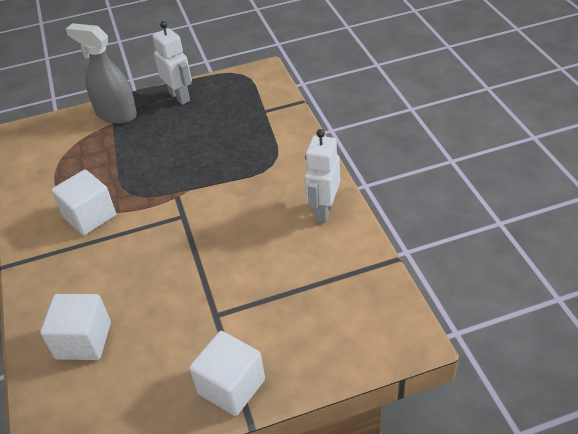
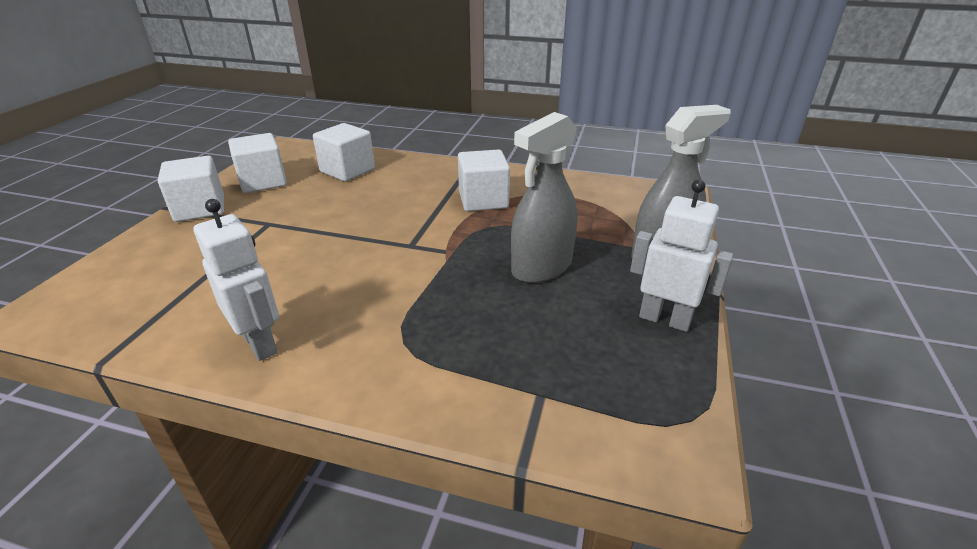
camera: 120 degrees right, 10 degrees down
(150, 388) = (263, 182): none -> white cube
(164, 150) = (541, 267): none -> grey spray bottle
(180, 97) = (664, 319): white robot -> white robot turned 150 degrees counterclockwise

